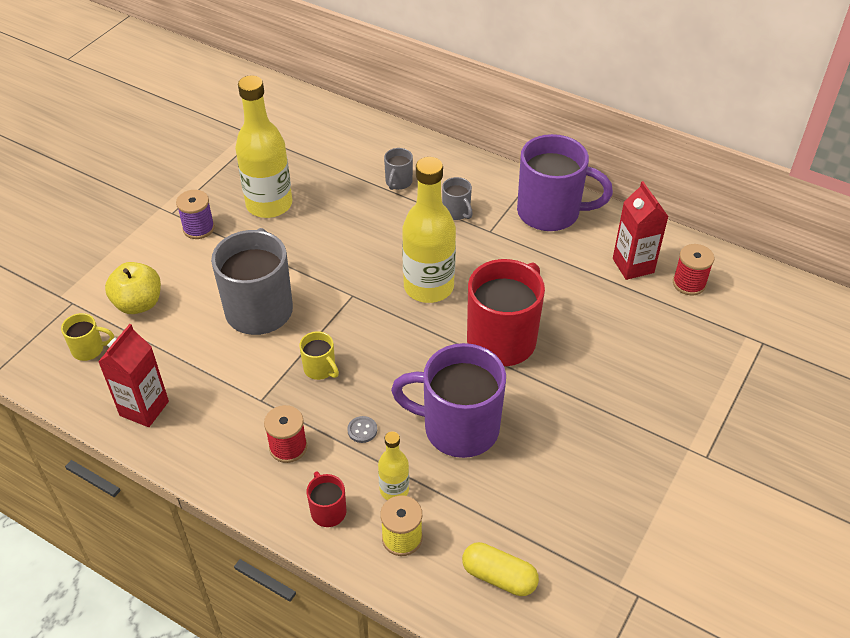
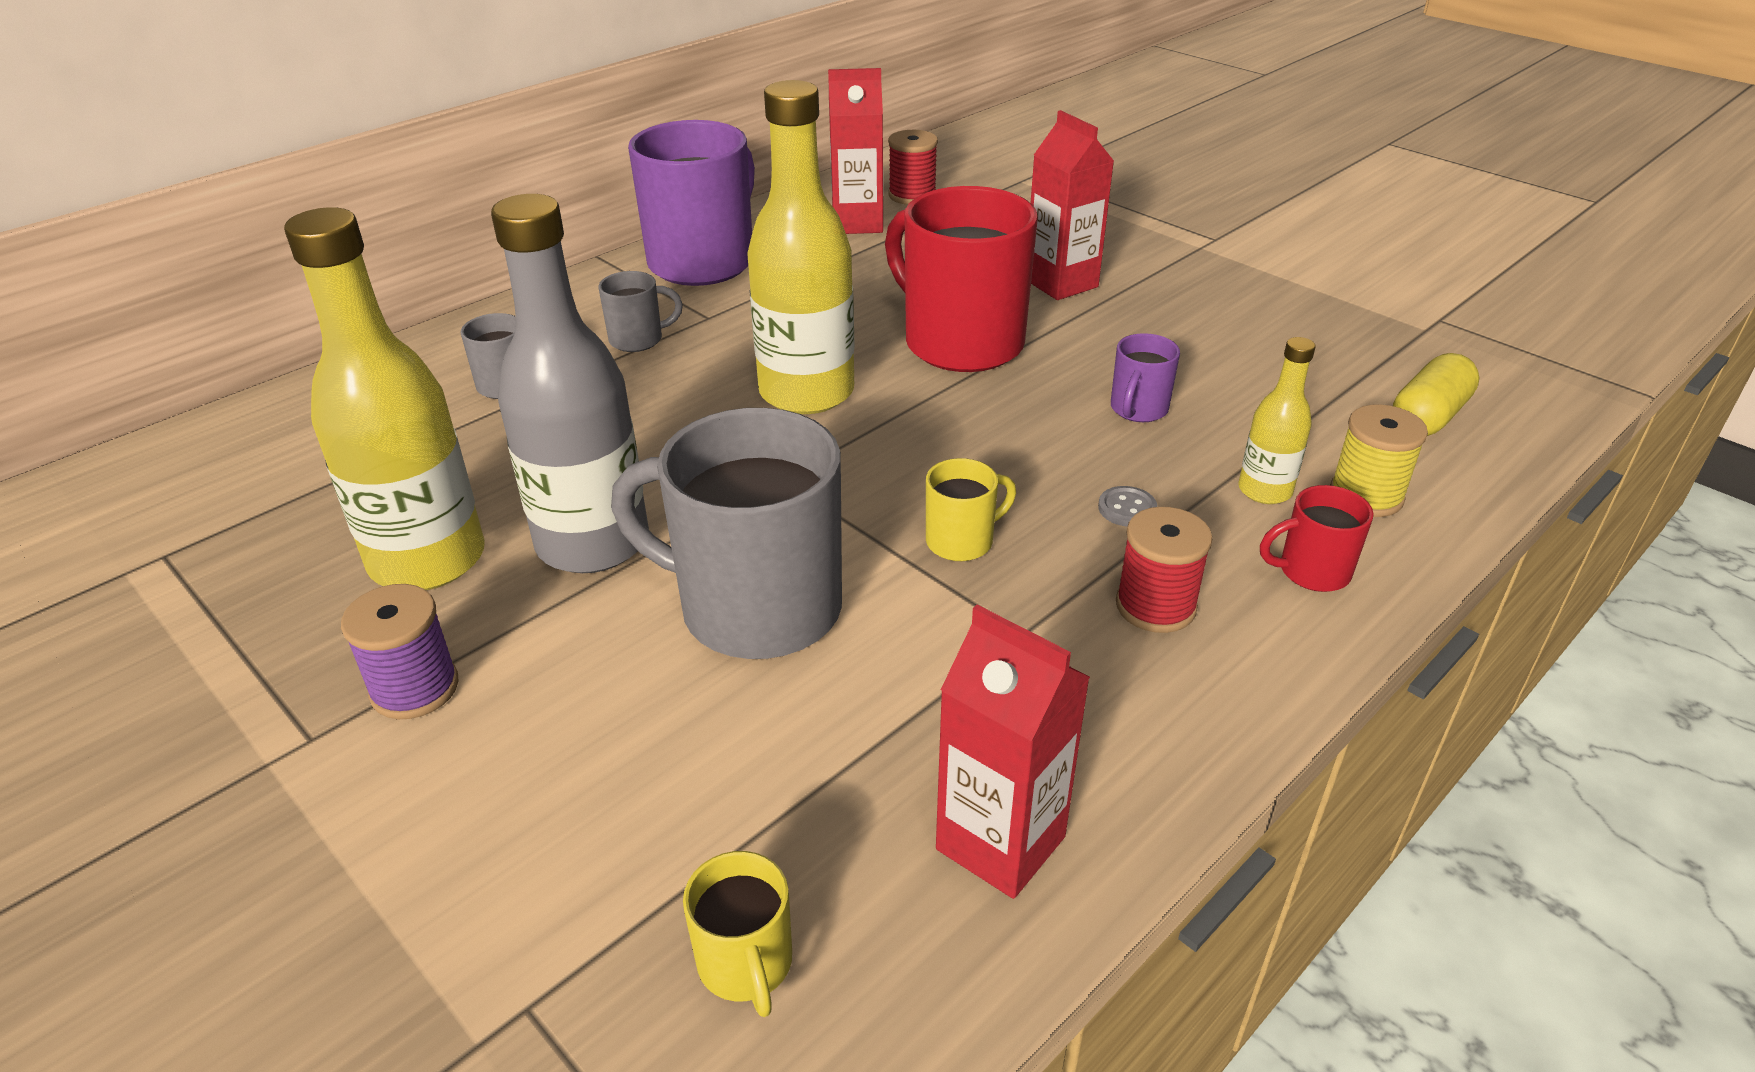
camera: 75 degrees left, 10 degrees down
(89, 349) = (746, 964): yellow mug -> yellow mug turned 150 degrees clockwise
(138, 303) = (621, 834): yellow apple -> none
(290, 247) = (593, 543): none -> grey bottle
(458, 428) = (1138, 409): purple mug -> purple mug, size x0.45
(596, 376) = (1061, 283): none -> red carton

